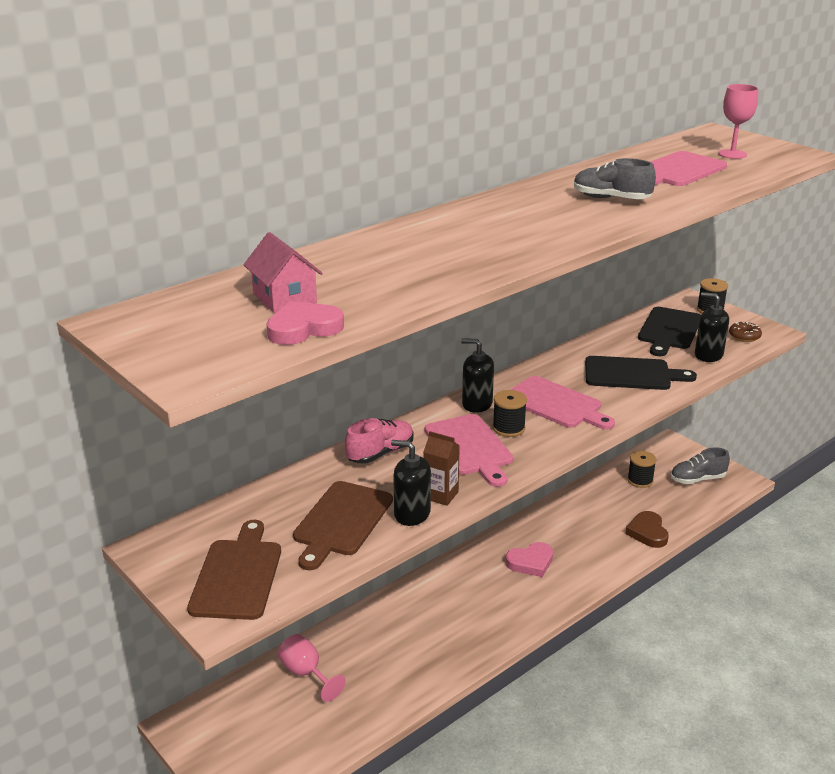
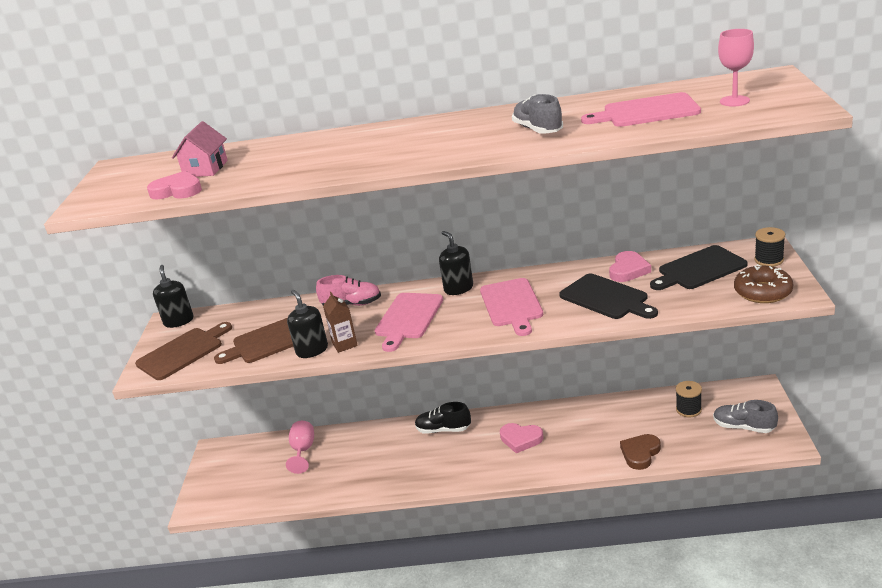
camera: 45 degrees right, 0 degrees up
(442, 584) = (443, 430): none -> black shoe
(508, 428) = (452, 313): black spool -> none
(612, 345) = (628, 270): none -> pink heart
(708, 355) = (699, 300): black soap dispenser -> black soap dispenser (179, 321)
(744, 336) = (762, 292): brown donut -> brown donut, size x1.70

